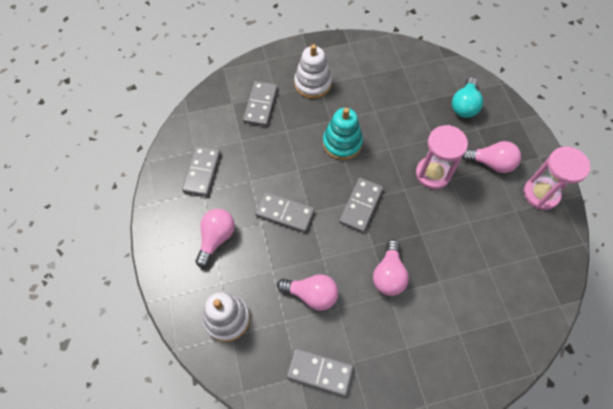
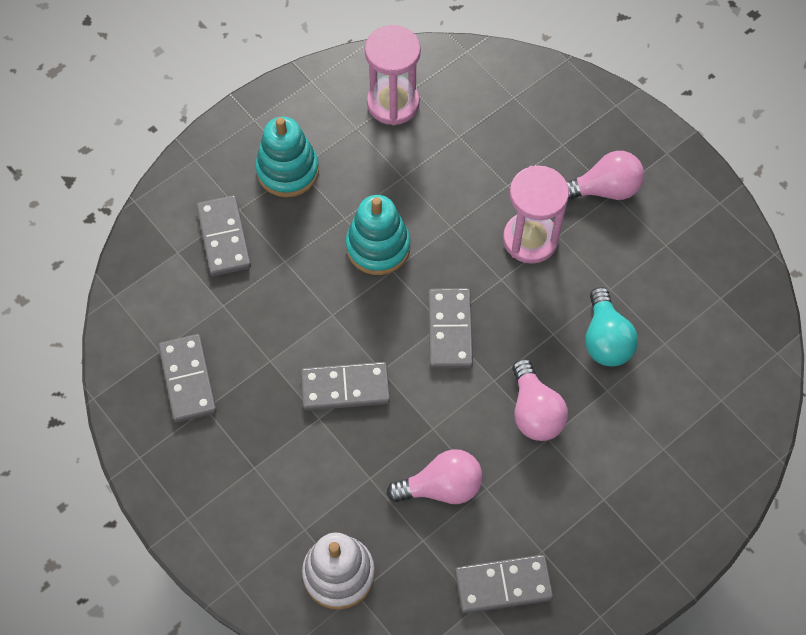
camera: 25 degrees left, 0 degrees up
(216, 238) = (263, 468): pink light bulb -> none
(312, 83) = (288, 171): white stacking toy -> turquoise stacking toy
(464, 105) = (529, 116): turquoise light bulb -> turquoise light bulb (605, 339)
(541, 194) = (690, 207): pink hourglass -> pink hourglass (393, 103)

